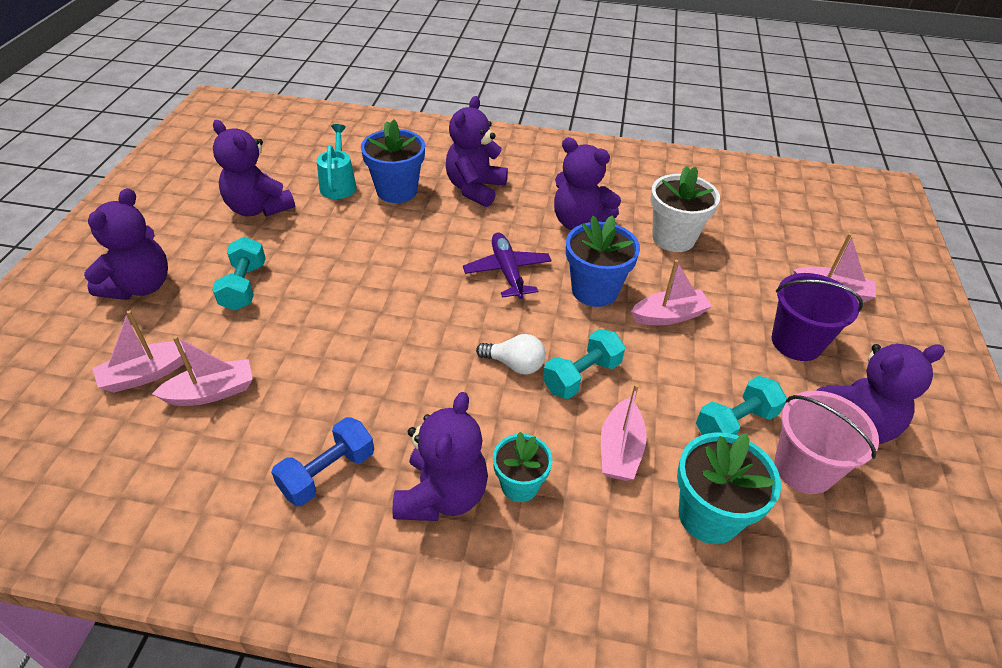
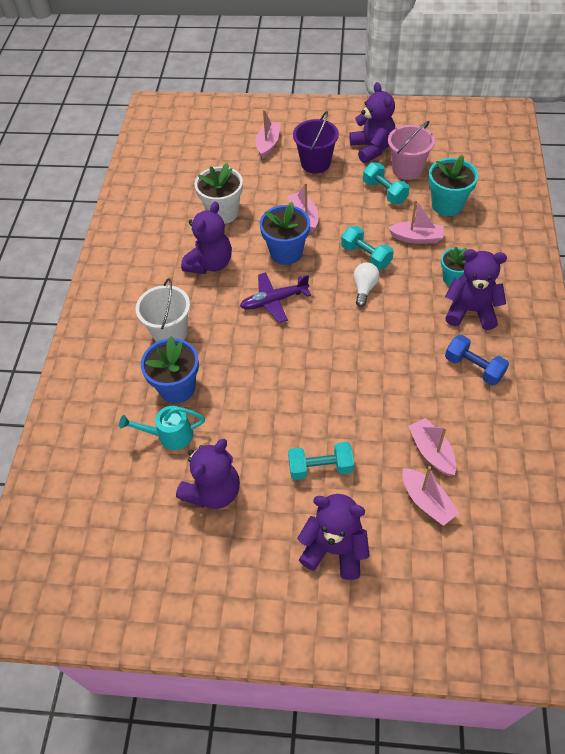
camera: 90 degrees left, 10 degrees up
(475, 189) = (170, 332): purple teddy bear -> white bucket

